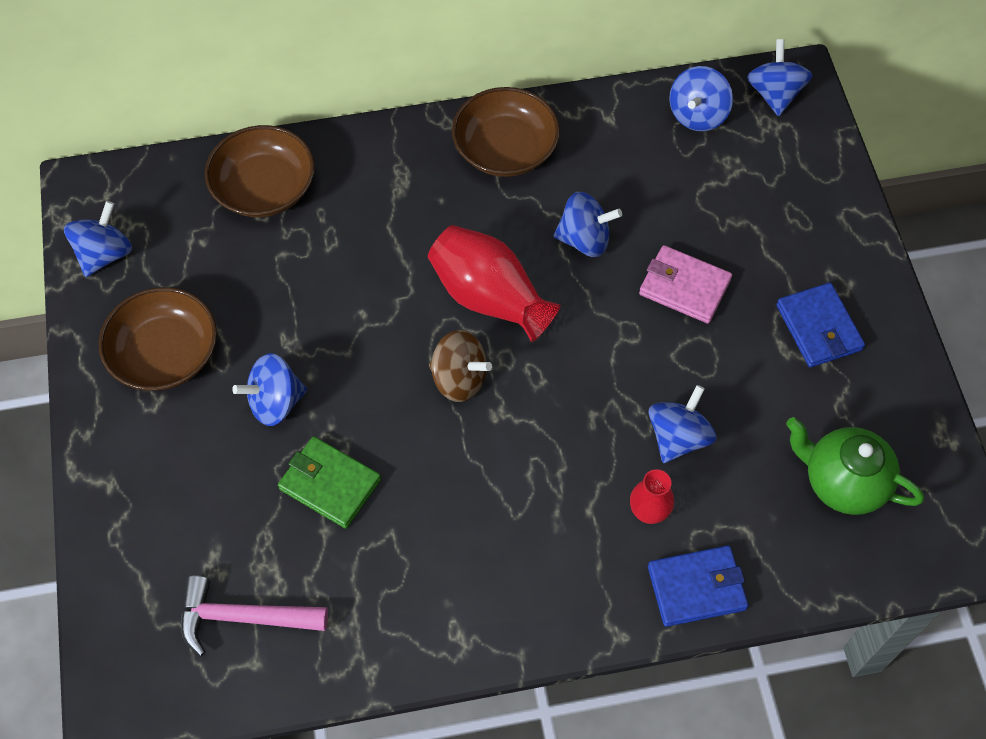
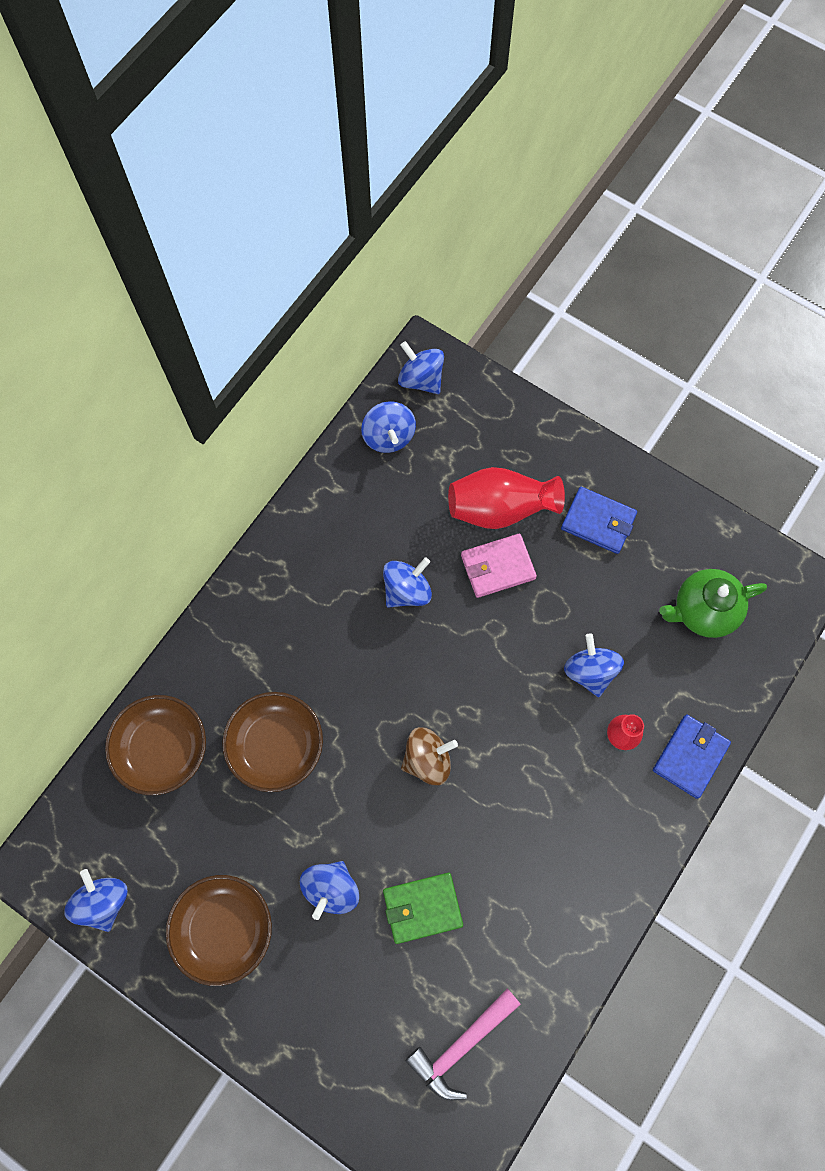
camera: 45 degrees left, 10 degrees up
(489, 298) = (390, 686): red vase -> red vase (500, 508)
(505, 149) = (293, 571): brown bowl -> brown bowl (276, 745)

